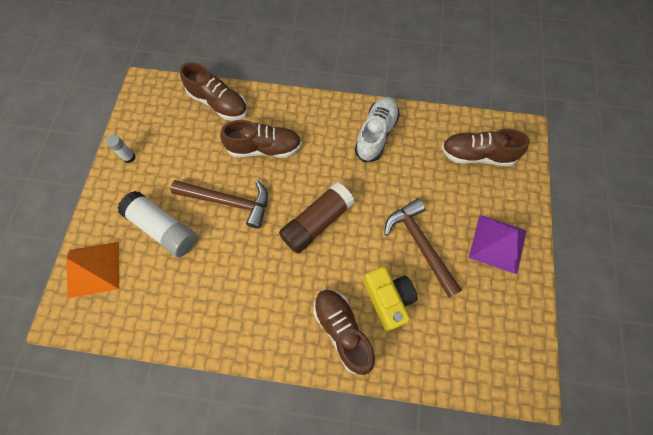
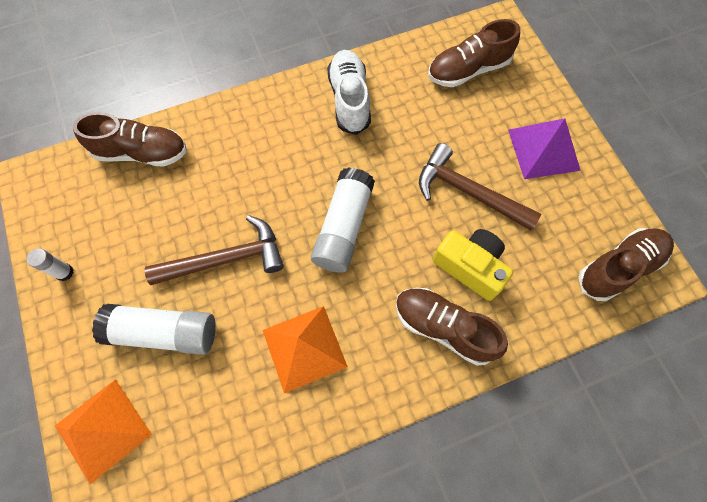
camera: 30 degrees left, 0 degrees up
(242, 289) = (304, 348): none -> orange pyramid
(264, 148) = (231, 176): brown shoe -> brown shoe (619, 268)
(317, 222) = (343, 227): brown glue stick -> white glue stick

